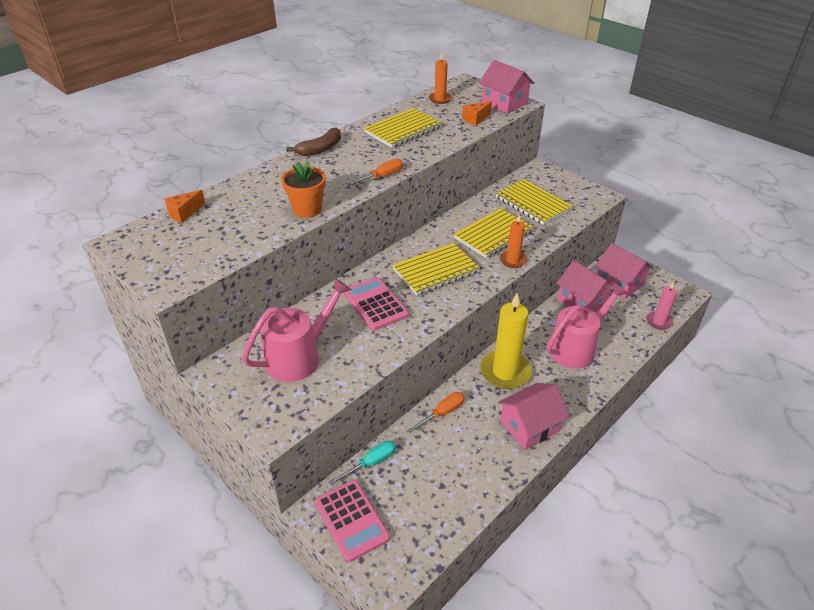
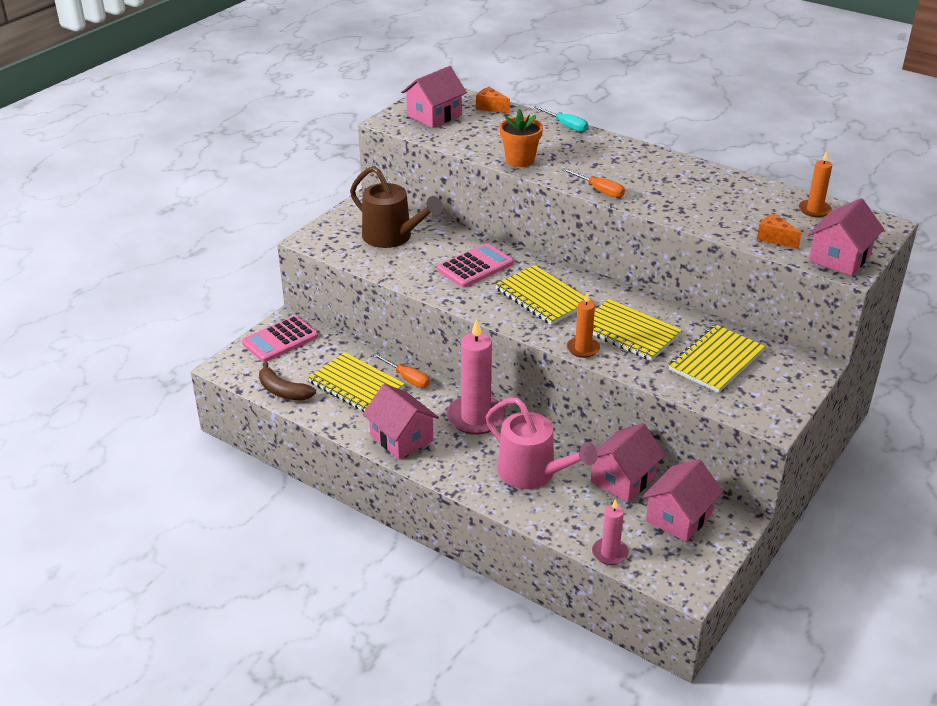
camera: 80 degrees right, 5 degrees down
(177, 252) = (434, 115): none -> pink house
(299, 357) = (392, 237): pink watering can -> brown watering can
(320, 149) = (638, 150): brown banana -> brown banana (283, 391)
(371, 463) = (339, 342): turquoise screwdriver -> turquoise screwdriver (566, 126)
(403, 130) = (712, 192): yellow notebook -> yellow notebook (356, 385)
(505, 372) = (476, 417): yellow candle -> pink candle

